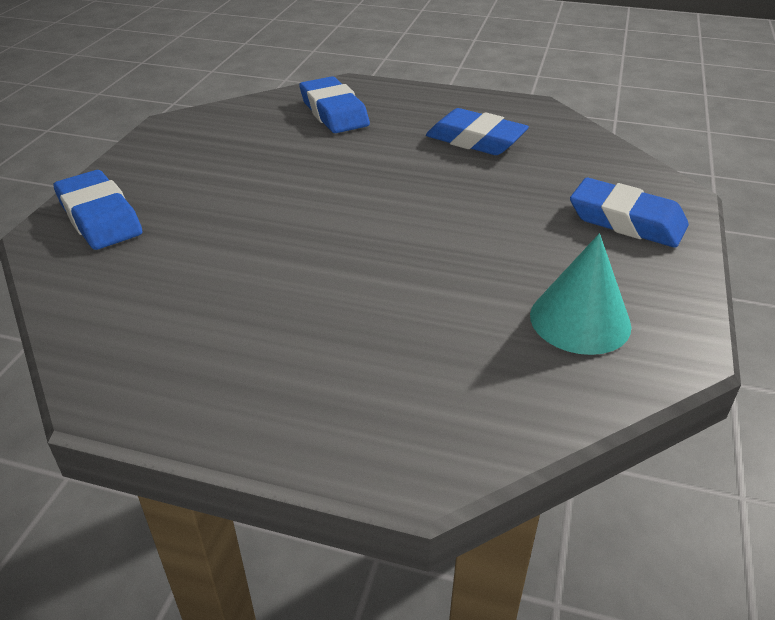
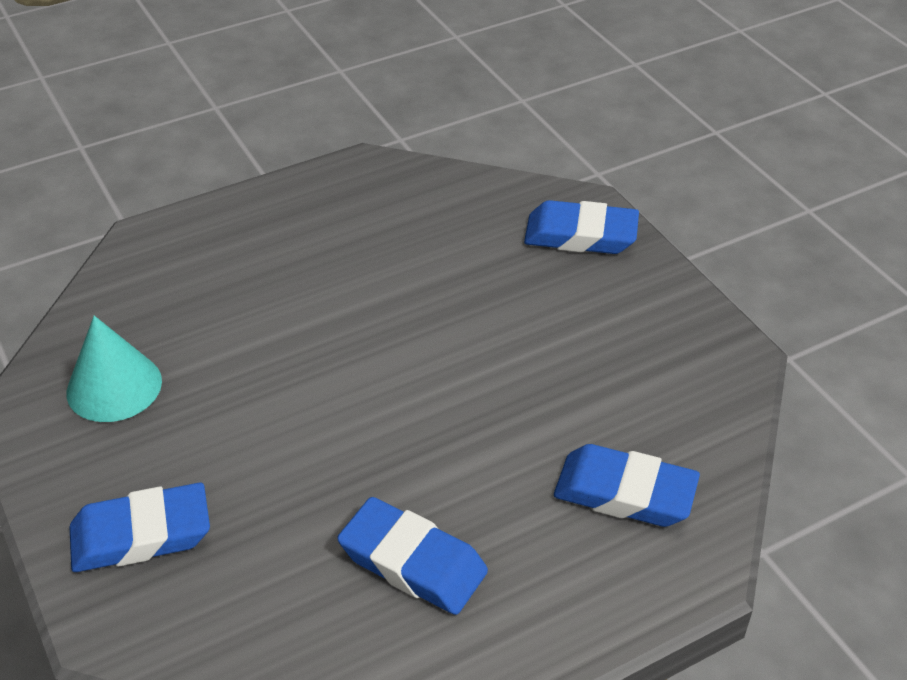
camera: 135 degrees right, 5 degrees up
(475, 140) = (412, 562): blue eraser -> blue eraser turned 45 degrees clockwise

